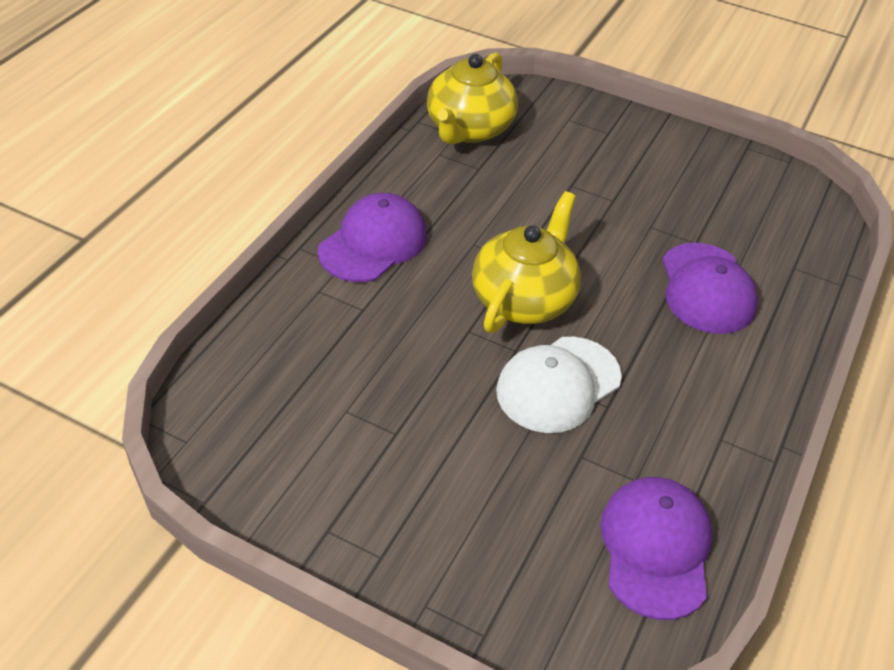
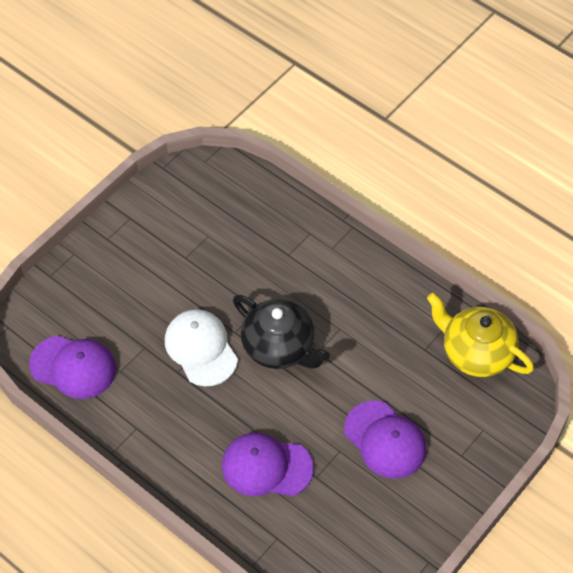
camera: 105 degrees right, 10 degrees up
(373, 243) = (350, 269): purple cap -> purple cap (385, 440)
(524, 299) = (279, 347): yellow teapot -> black teapot

